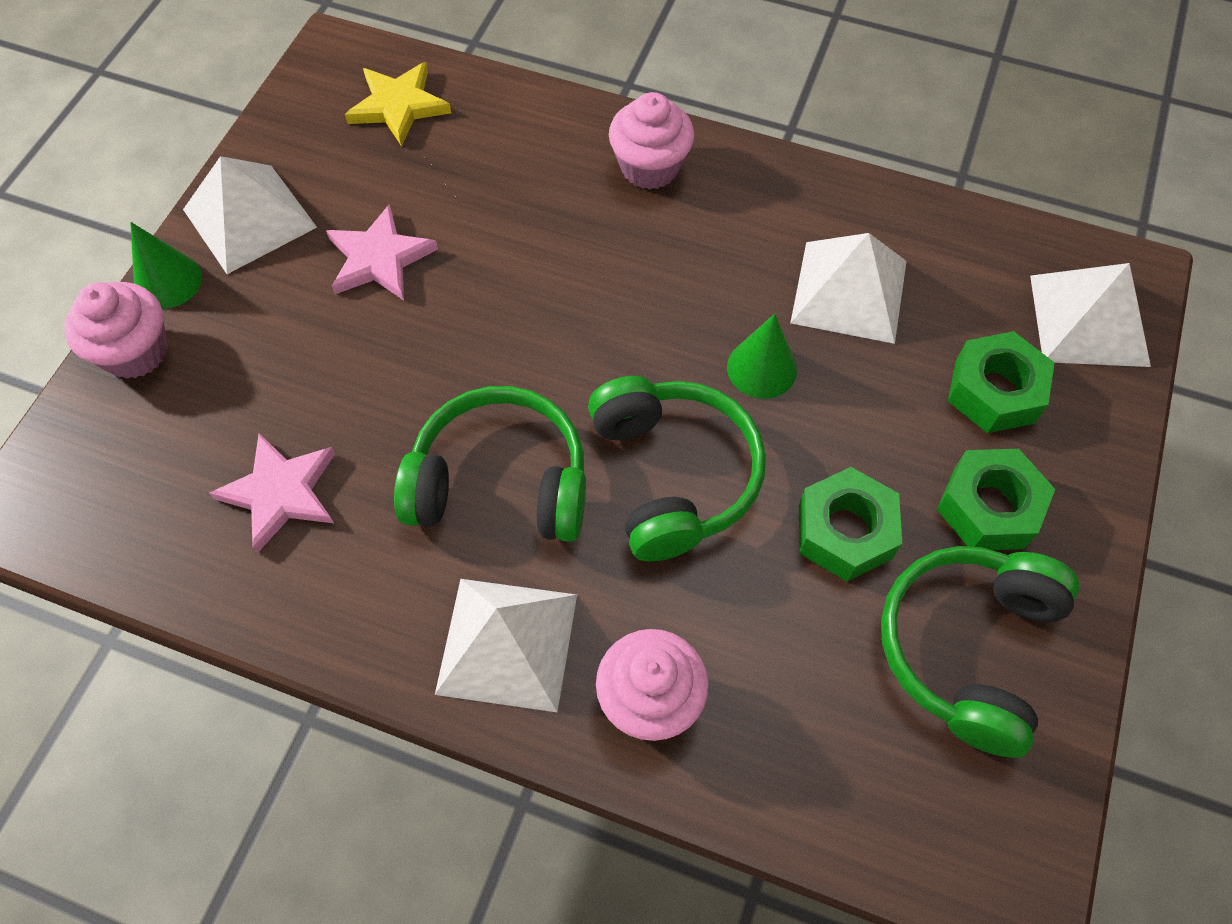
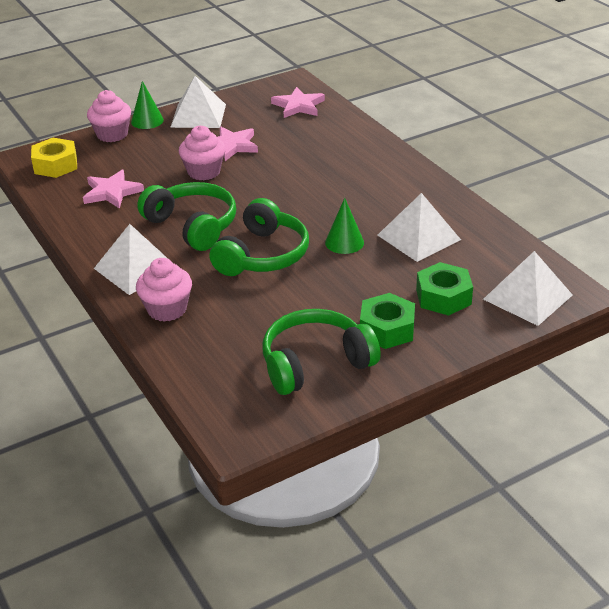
camera: 40 degrees right, 25 degrees down
(103, 491) = (55, 165): none -> yellow nut
(398, 106) = (298, 106): yellow star -> pink star
(650, 167) = (381, 164): pink cupcake -> pink cupcake (204, 172)
(844, 532) = (311, 304): green nut -> none

